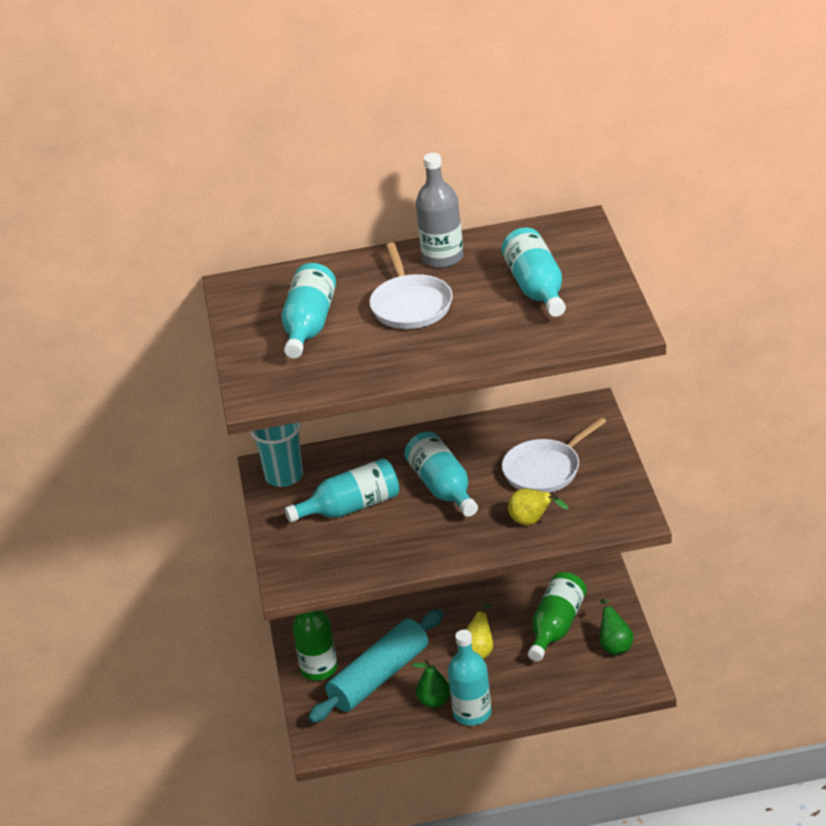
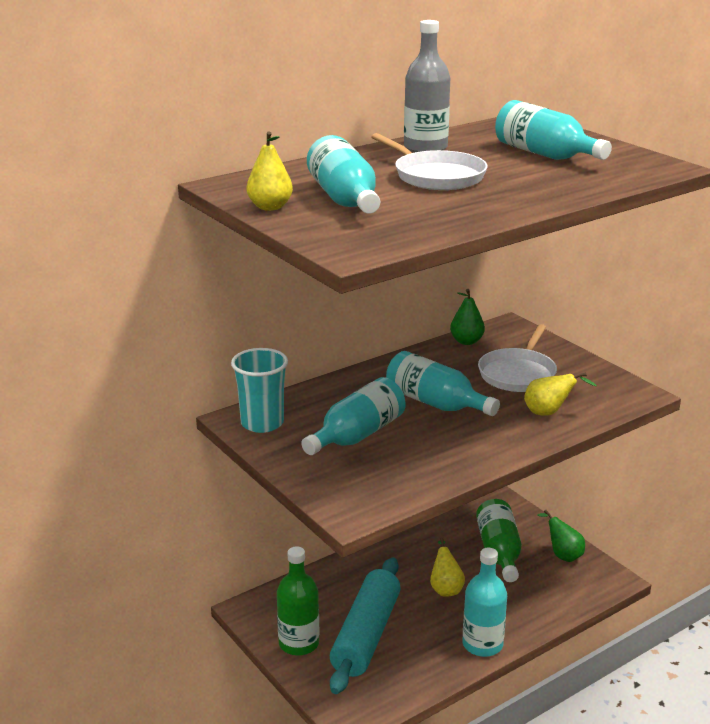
camera: 30 degrees left, 10 degrees down
(244, 325) = (270, 207): none -> yellow pear
(434, 701) = (438, 643): green pear -> green pear (466, 341)

